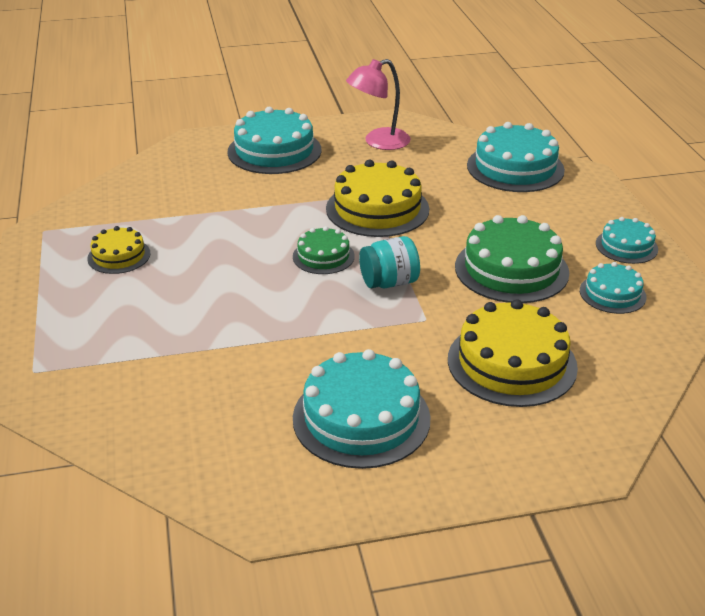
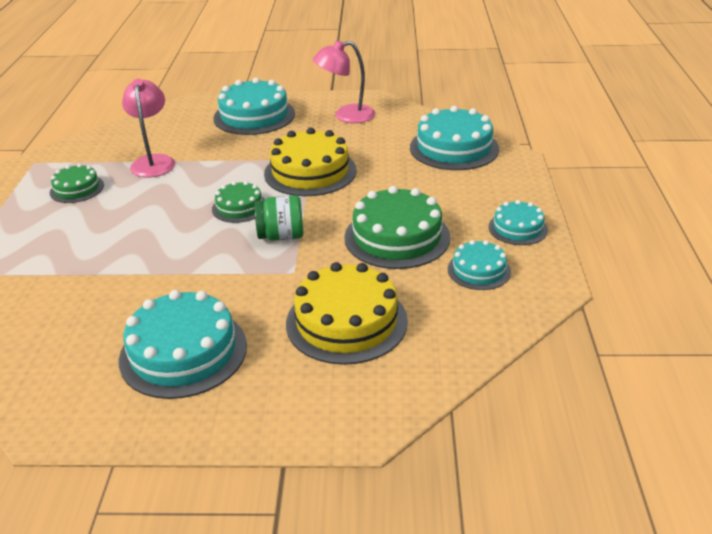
camera: 15 degrees right, 0 degrees up
(119, 256) = (77, 189): yellow cake -> green cake
(190, 215) = (153, 161): none -> pink lamp
(389, 282) = (281, 236): turquoise jar -> green jar

